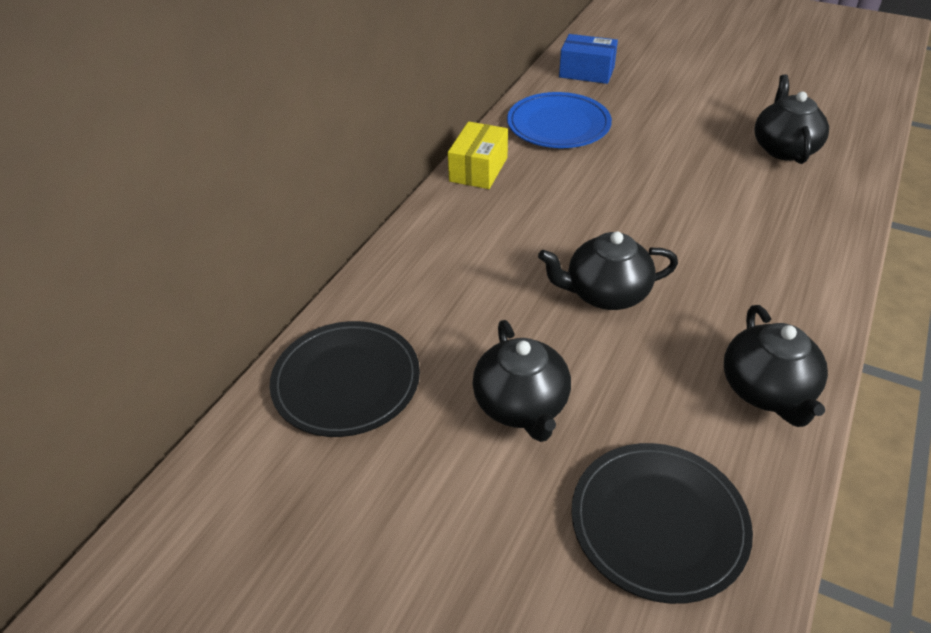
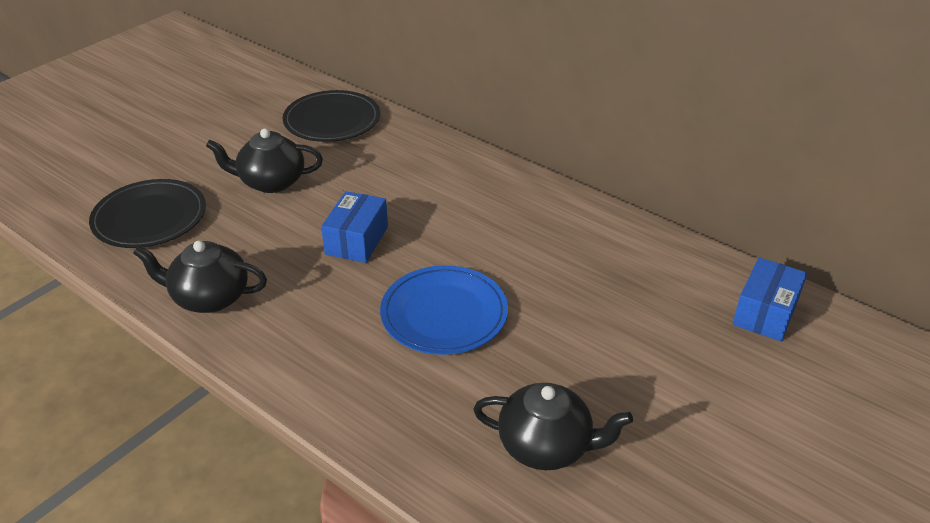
camera: 100 degrees right, 5 degrees down
(478, 169) = (559, 200): yellow box -> none
(558, 125) = (634, 264): blue plate -> blue plate (444, 314)
(605, 294) = (357, 240): black teapot -> blue box

